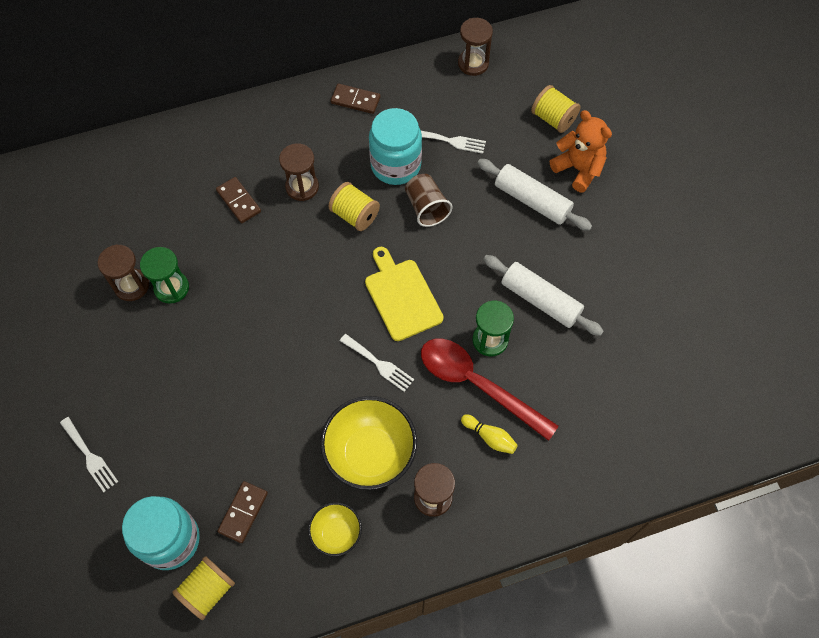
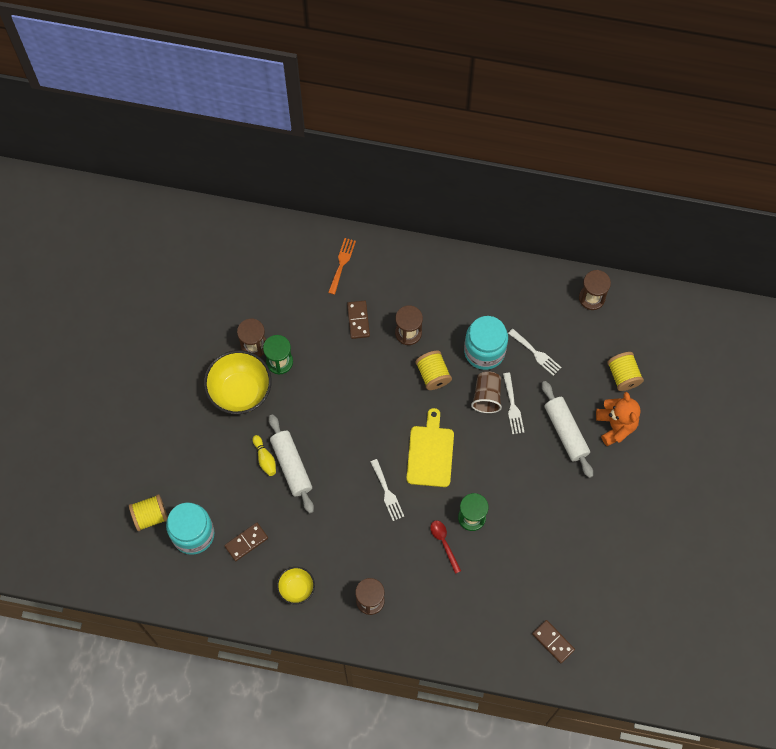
camera: 30 degrees right, 5 degrees up
(90, 457) = (170, 452): white fork -> white fork (512, 406)
(187, 154) = (342, 263): none -> orange fork
(208, 590) = (200, 578): yellow spool -> yellow spool (150, 516)
(355, 100) = (485, 283): brown domino -> brown domino (553, 642)
(370, 454) = (346, 550): yellow bowl -> yellow bowl (240, 391)
(477, 384) = (444, 543): red spoon -> red spoon, size x0.48
(490, 437) = (430, 583): yellow bowling pin -> yellow bowling pin (265, 458)
(540, 300) = (524, 508): white rolling pin -> white rolling pin (291, 466)

